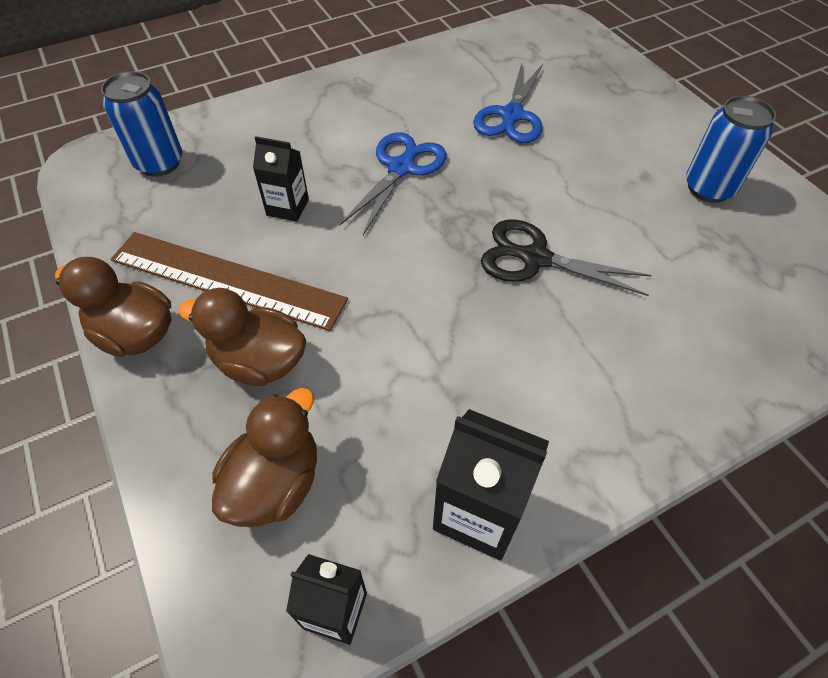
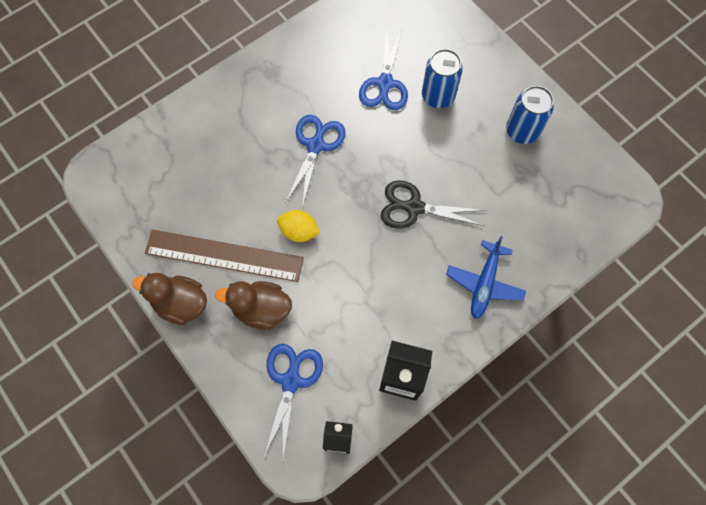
camera: 10 degrees left, 15 degrees up
(159, 163) = (146, 167): blue can -> blue can (438, 96)
(275, 483) = (291, 380): brown duck -> blue scissors
(287, 207) = (247, 192): black carton -> none
(350, 265) = (299, 231): none -> yellow lemon
(644, 380) = (484, 283): none -> blue plane

